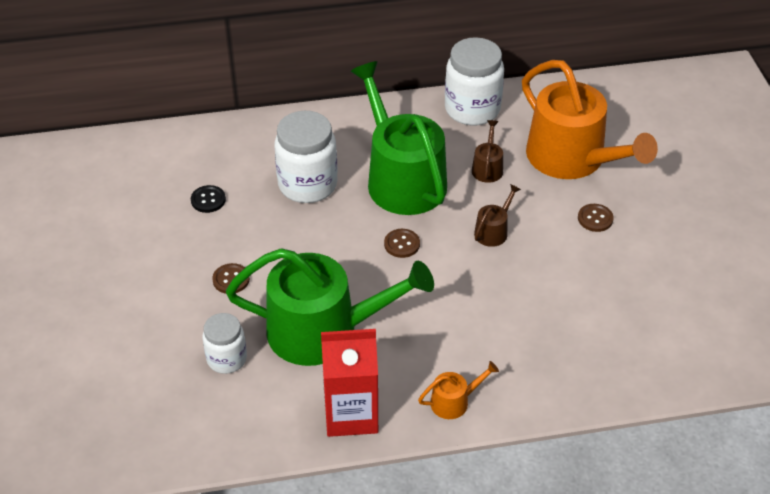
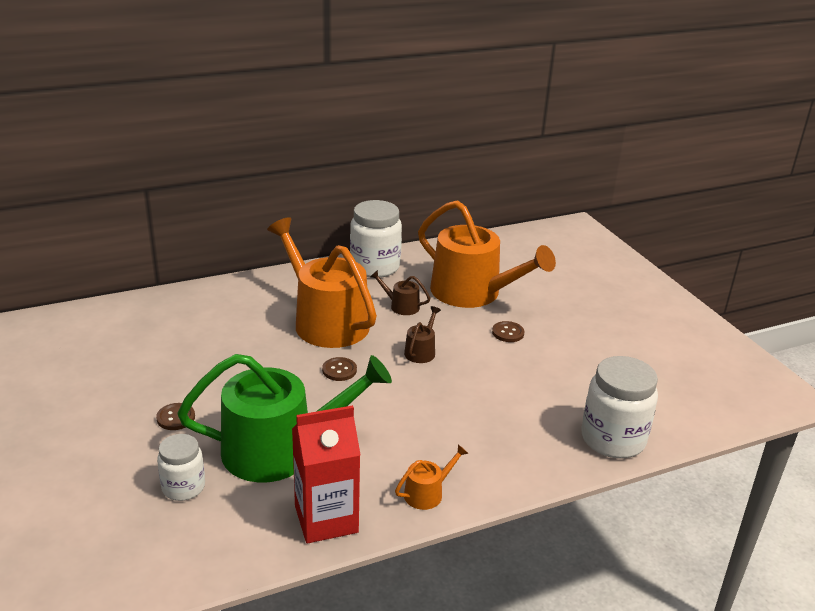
camera: 15 degrees left, 15 degrees down
(208, 200) = (141, 356): black button -> none
(307, 185) = (238, 334): white jar -> white jar (613, 439)
(402, 179) = (326, 321): green watering can -> orange watering can
(487, 168) = (401, 306): brown watering can -> brown watering can turned 60 degrees counterclockwise

